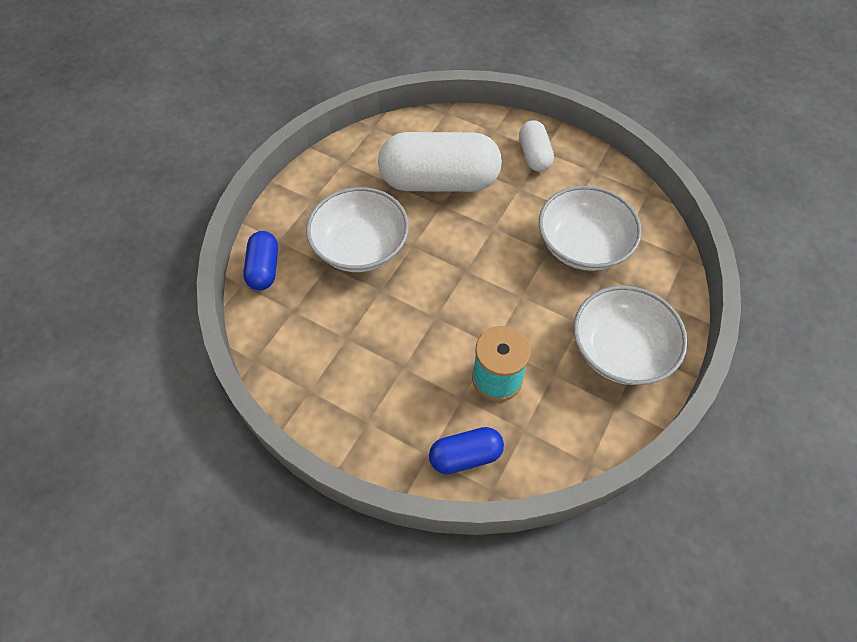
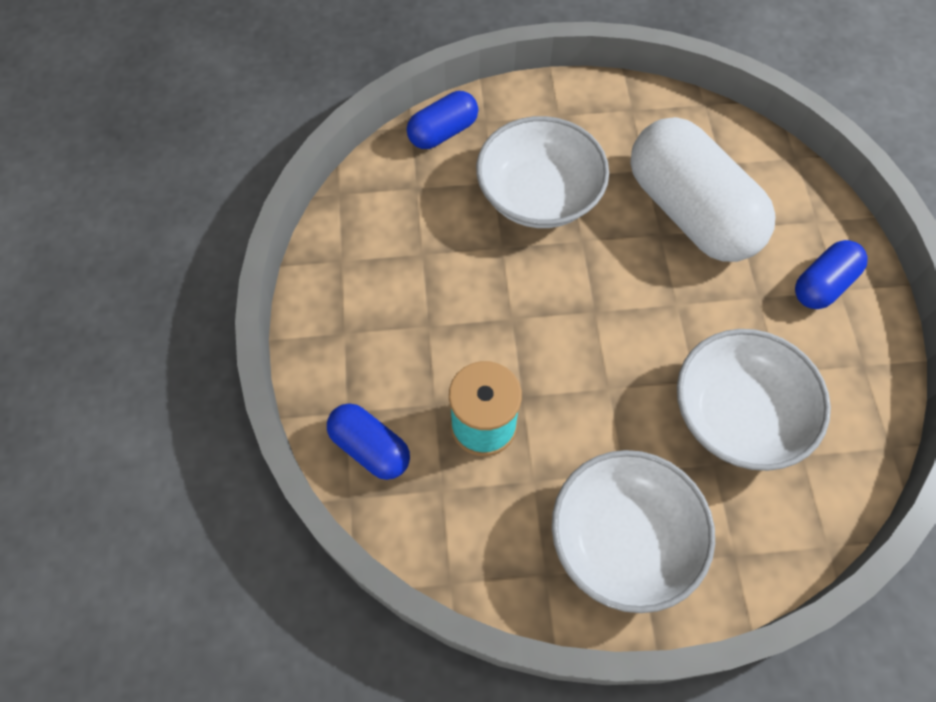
camera: 55 degrees right, 5 degrees up
(534, 155) = (823, 284): white capsule -> blue capsule

